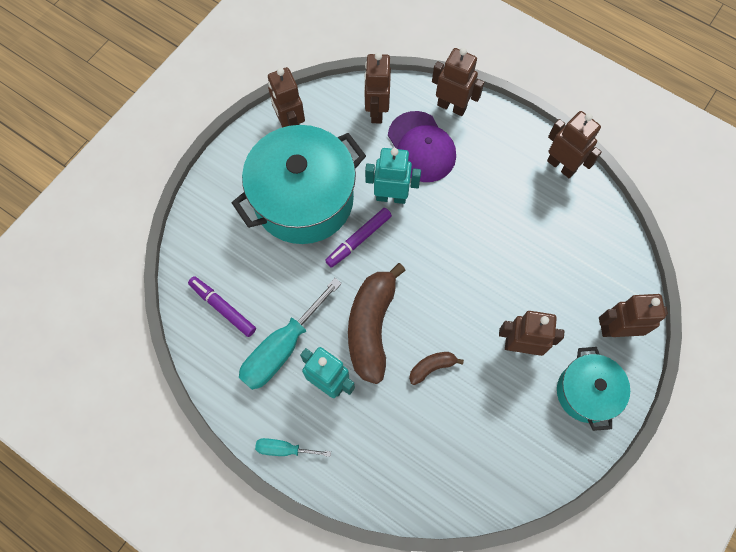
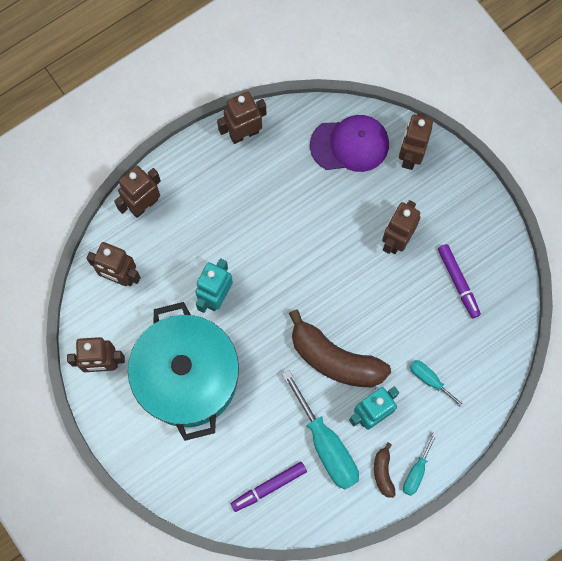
camera: 70 degrees left, 5 degrees up
(358, 239) = (247, 341): purple marker -> purple marker (458, 282)
(385, 431) = (430, 380): none -> turquoise screwdriver
(421, 147) = (175, 249): purple cap -> purple cap (350, 145)
(431, 367) = (389, 321): brown banana -> brown banana (383, 472)
(586, 392) = (453, 204): turquoise pot -> none

